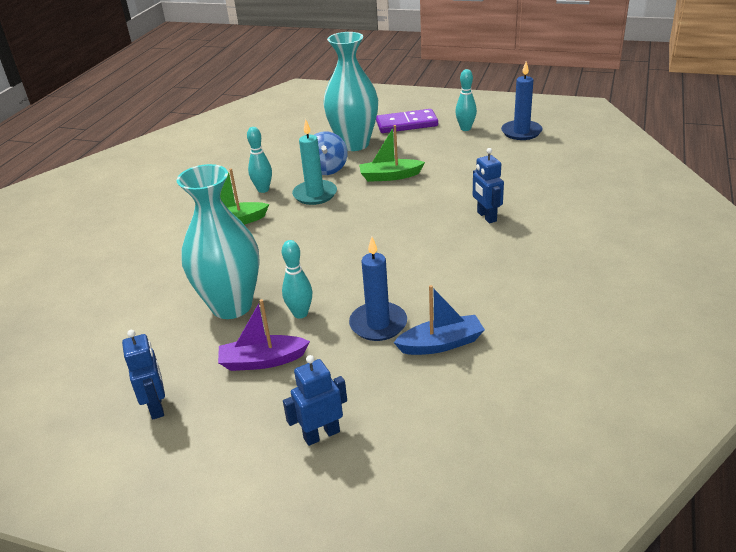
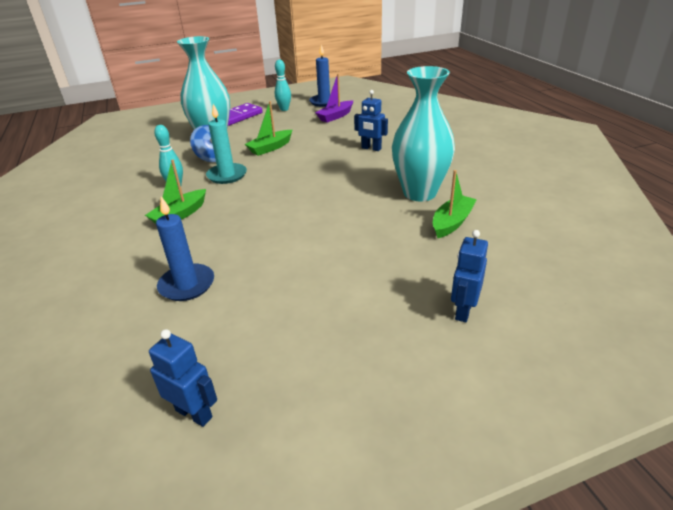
camera: 40 degrees left, 0 degrees up
(157, 406) = (307, 367): blue robot -> blue robot (194, 413)
(231, 306) = (265, 268): turquoise vase -> turquoise vase (419, 193)
(262, 361) = (348, 290): purple boat -> purple boat (335, 116)
(300, 313) = (330, 248): turquoise bowling pin -> none
(378, 324) = (395, 230): blue candle -> blue candle (187, 285)
(441, 344) = (452, 222): blue boat -> green boat

